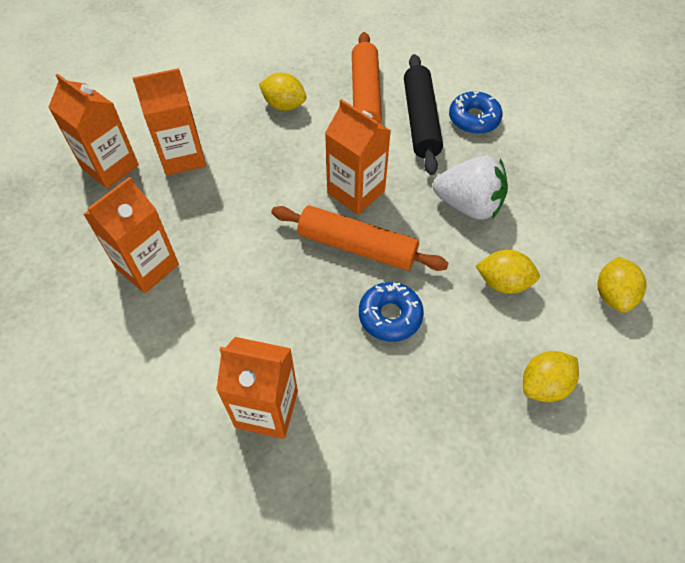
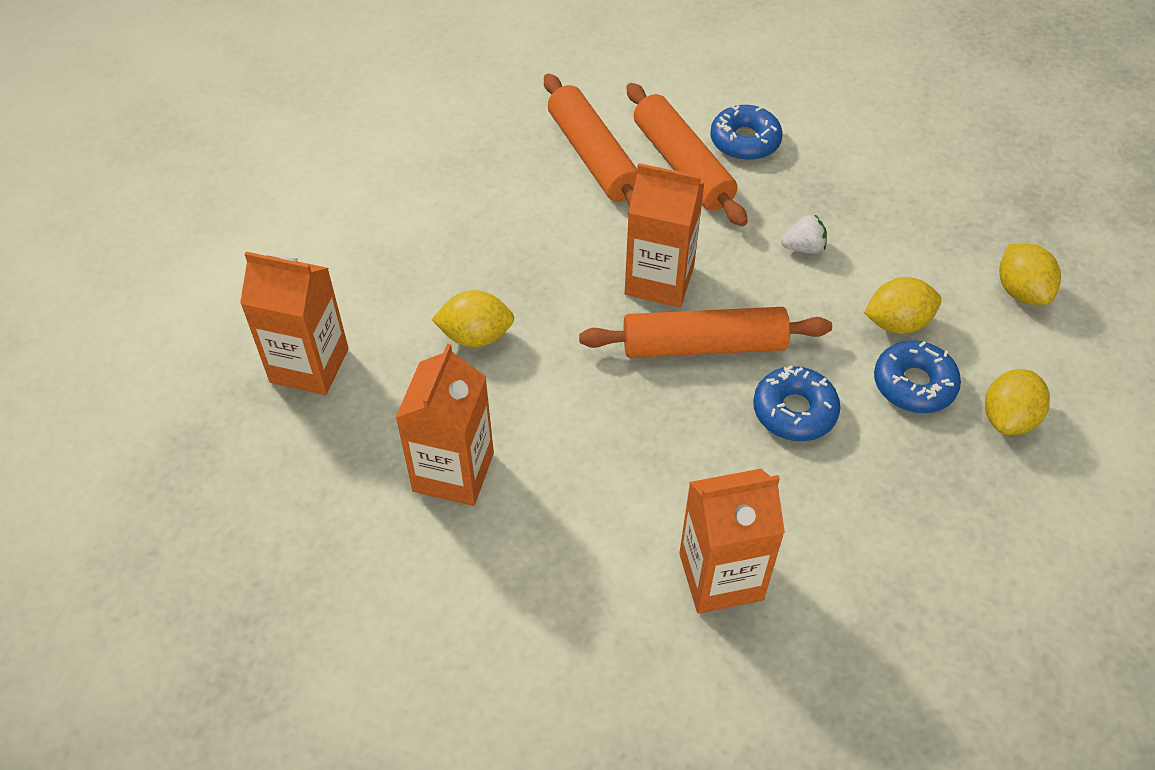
camera: 25 degrees left, 5 degrees down
(182, 157) = (402, 316): orange carton -> none
(284, 105) = (494, 203): yellow lemon -> yellow lemon (476, 336)
(420, 121) = (682, 165): black rolling pin -> orange rolling pin
(469, 205) = (803, 248): white strawberry -> white strawberry, size x0.47
(488, 331) = (914, 384): none -> blue donut

